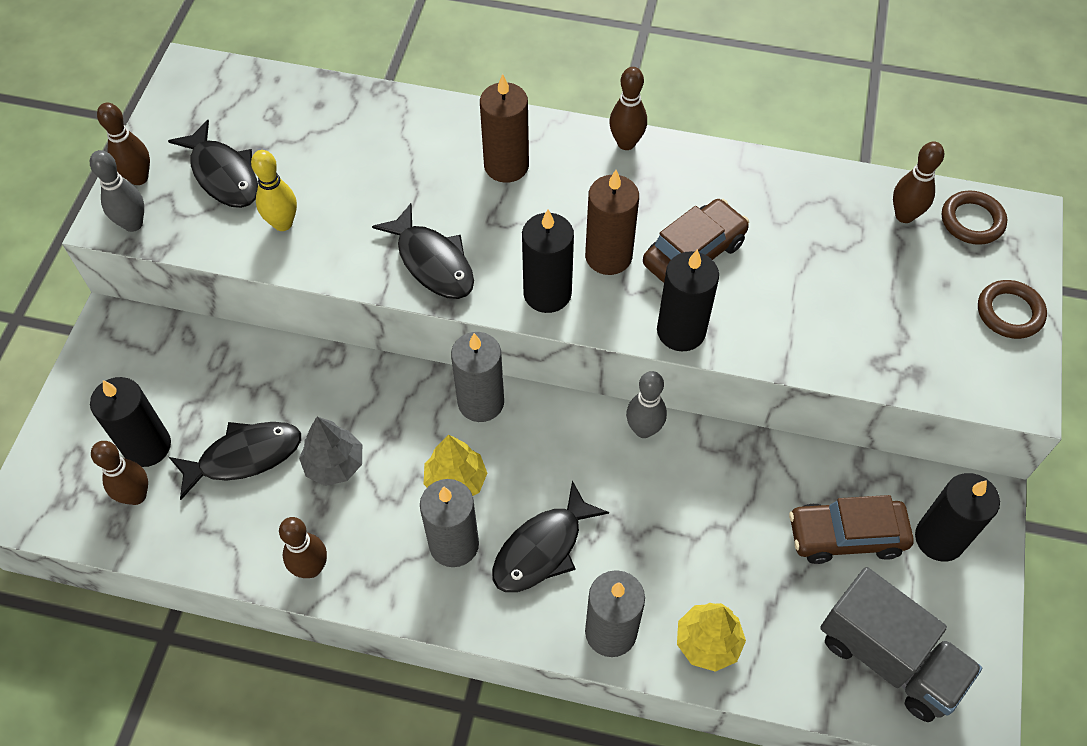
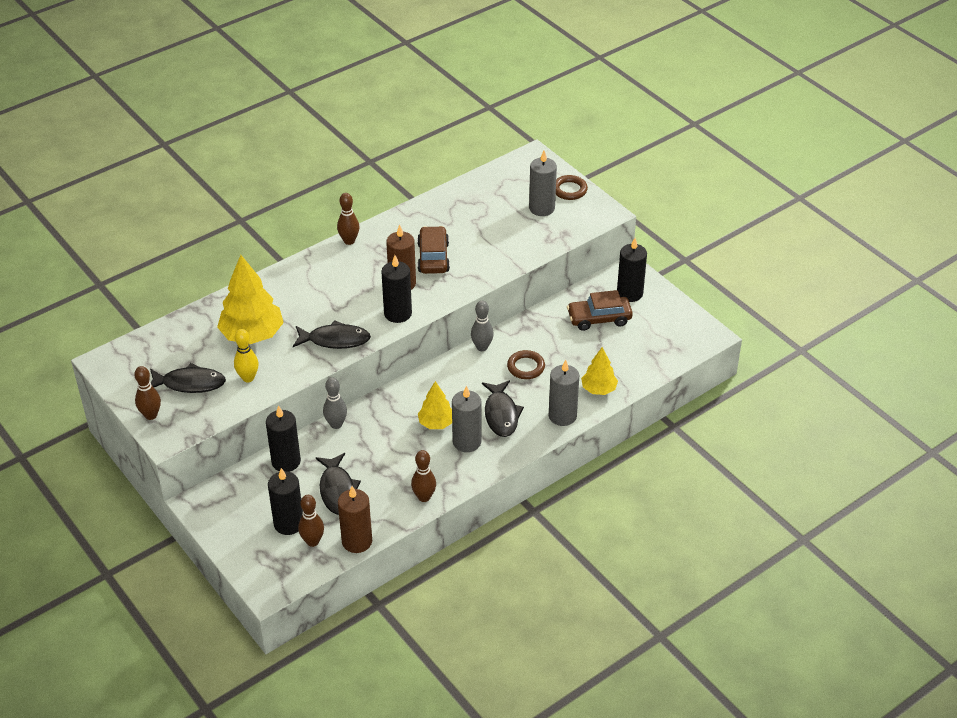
camera: 50 degrees left, 15 degrees down
(133, 224) = (178, 431): grey bowling pin -> grey bowling pin (336, 424)
(244, 457) = (337, 490): black fish -> black fish turned 150 degrees clockwise
(334, 464) = (379, 460): grey tree -> none
(362, 172) = (252, 335): none -> yellow tree
(481, 402) = (405, 391): grey candle -> grey candle (542, 208)
(506, 166) = (312, 285): brown candle -> brown candle (357, 541)
(681, 331) = (466, 285): black candle -> black candle (286, 461)
(846, 536) = (599, 319): brown car -> brown car turned 45 degrees clockwise
(889, 658) = (661, 341): grey truck -> none
(904, 215) = (491, 186): brown bowling pin -> none
(972, 221) = (517, 170): brown ring -> brown ring (526, 367)

